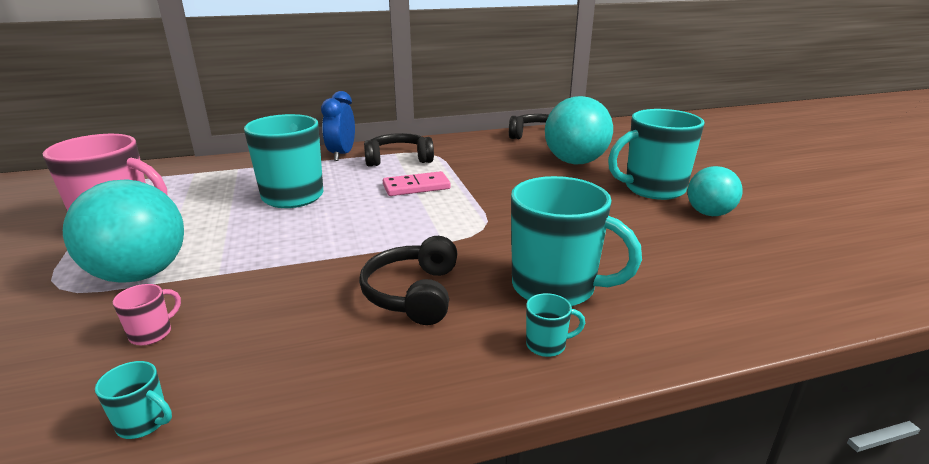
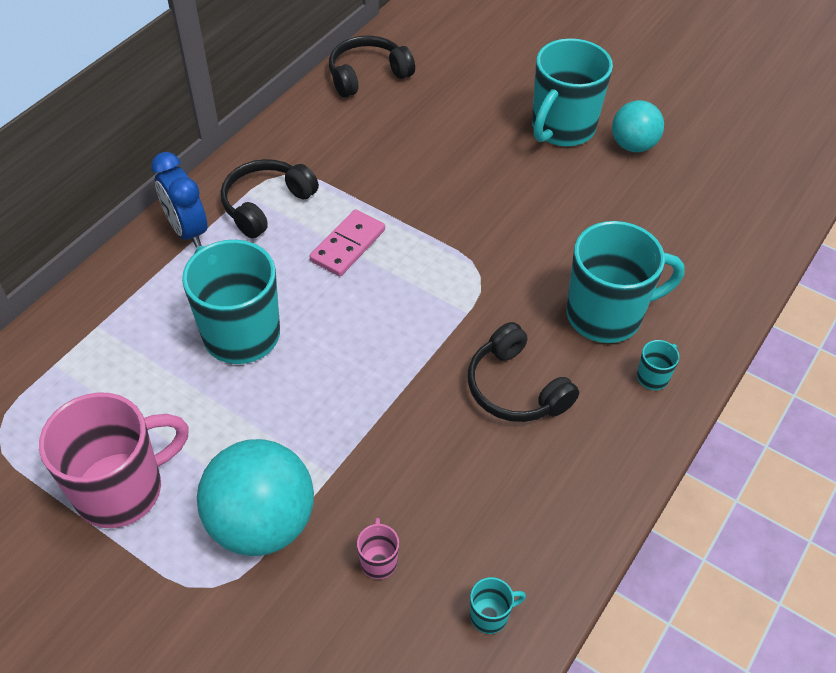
camera: 40 degrees left, 25 degrees up
(575, 162) = (453, 113): turquoise ball -> none

